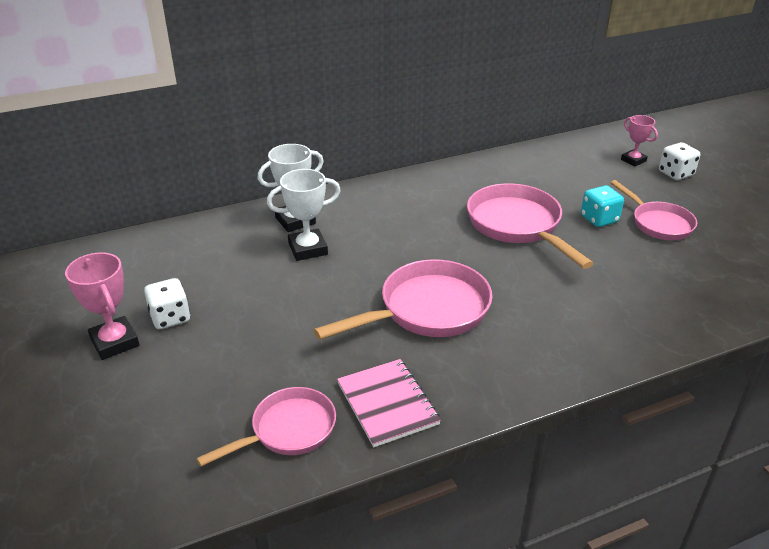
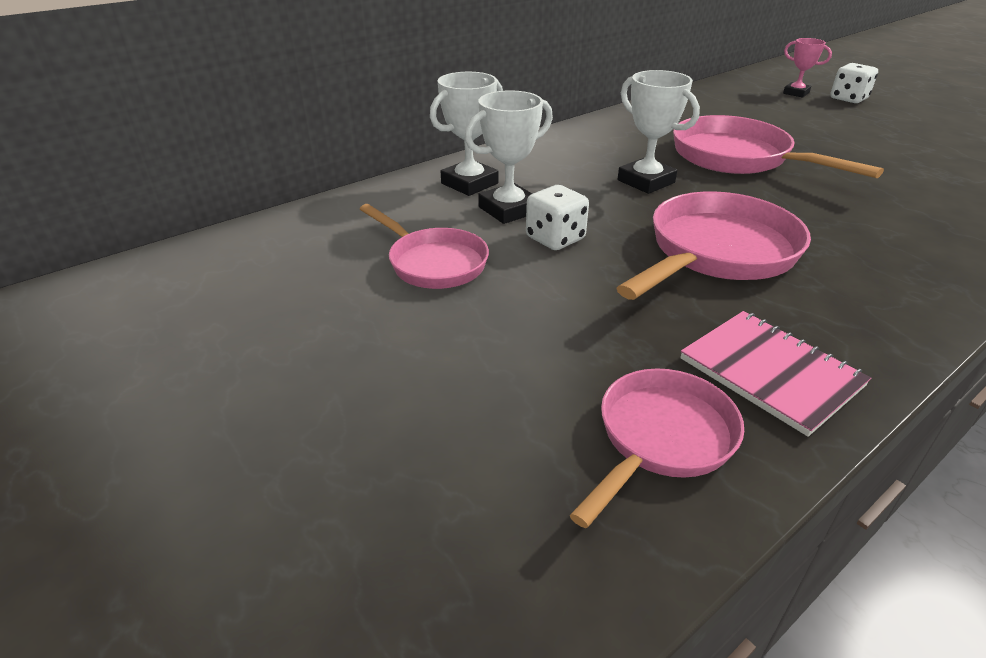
camera: 15 degrees left, 0 degrees up
(115, 342) = (297, 362): pink trophy -> none
(170, 317) = (368, 315): white dice -> white dice (555, 239)
(426, 238) = (646, 181): none -> white trophy
(599, 219) = (817, 142): turquoise dice -> none
(658, 223) = (880, 139): pink pan -> pink pan (433, 263)

